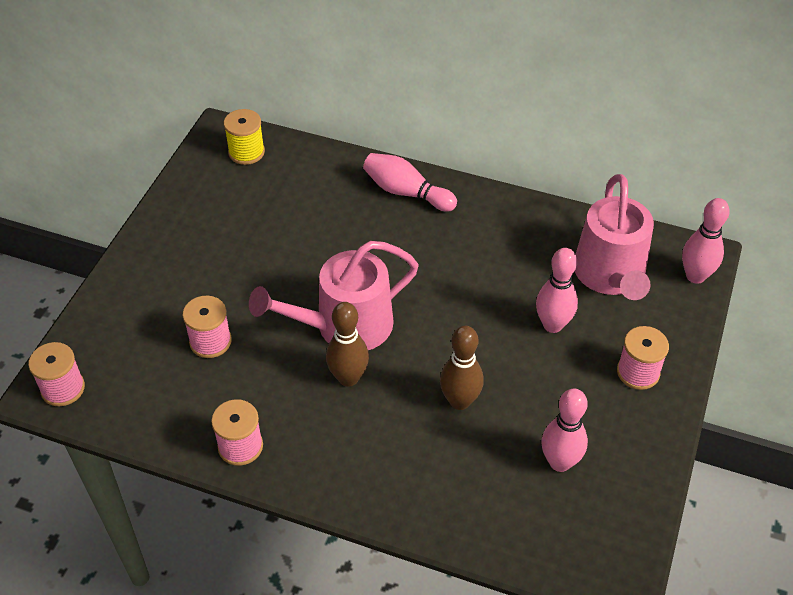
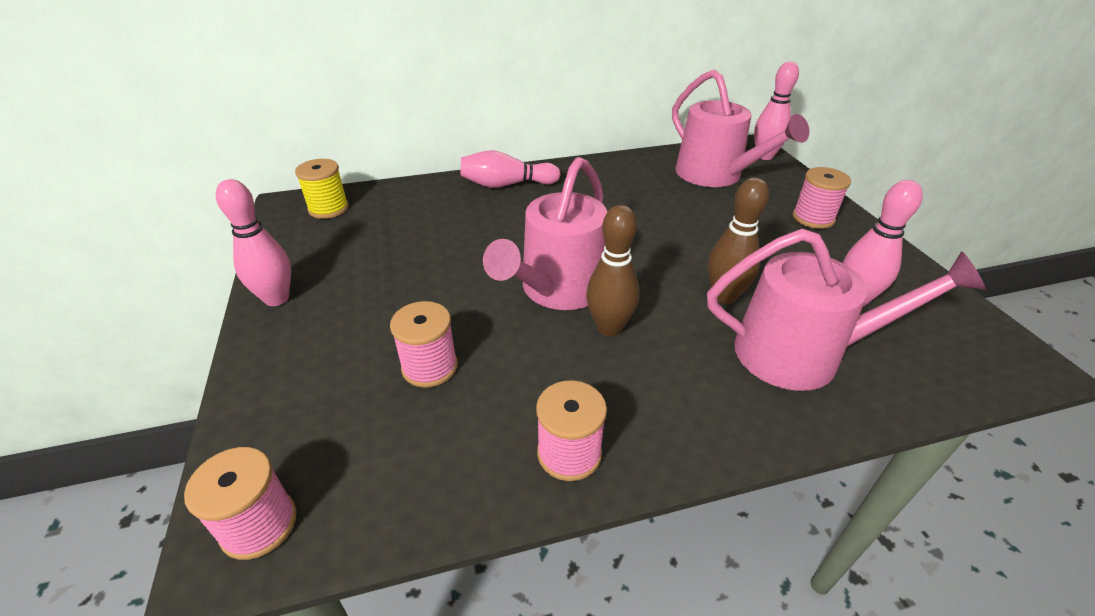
camera: 35 degrees left, 10 degrees down
(457, 475) = (800, 354): none -> pink watering can
(552, 325) = (719, 216): pink bowling pin -> pink bowling pin (277, 298)

